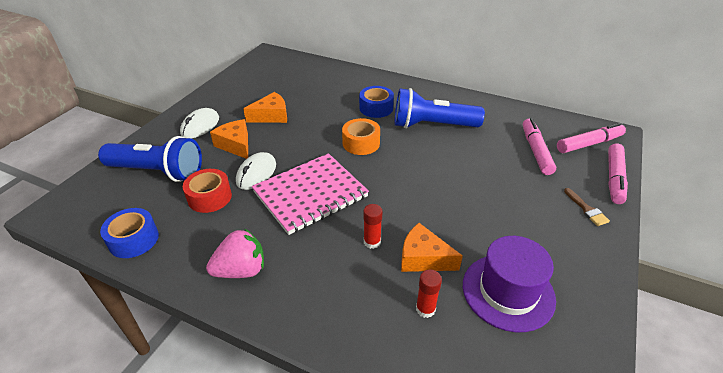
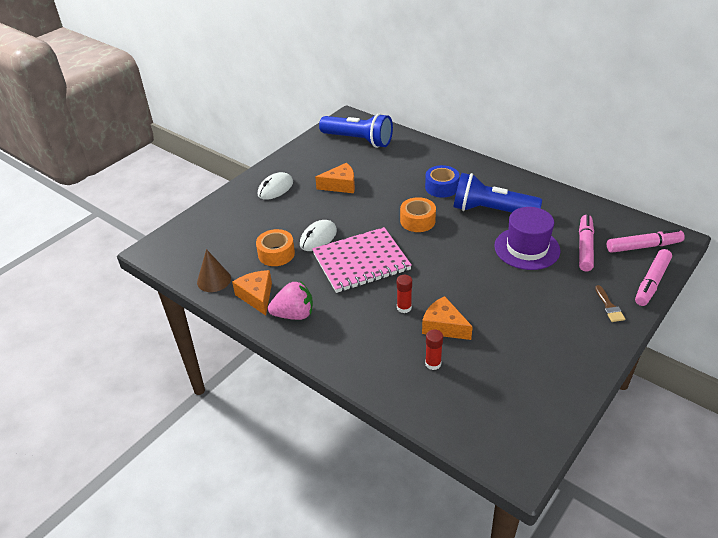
camera: 15 degrees right, 0 degrees up
(134, 239) = (214, 280): blue tape -> brown cone
(157, 172) = (236, 227): blue flashlight -> blue flashlight (358, 140)
(209, 197) = (276, 254): red tape -> orange tape
(235, 145) = (304, 210): orange cheese -> orange cheese (257, 296)
(508, 291) = (506, 361): purple hat -> purple hat (527, 248)

